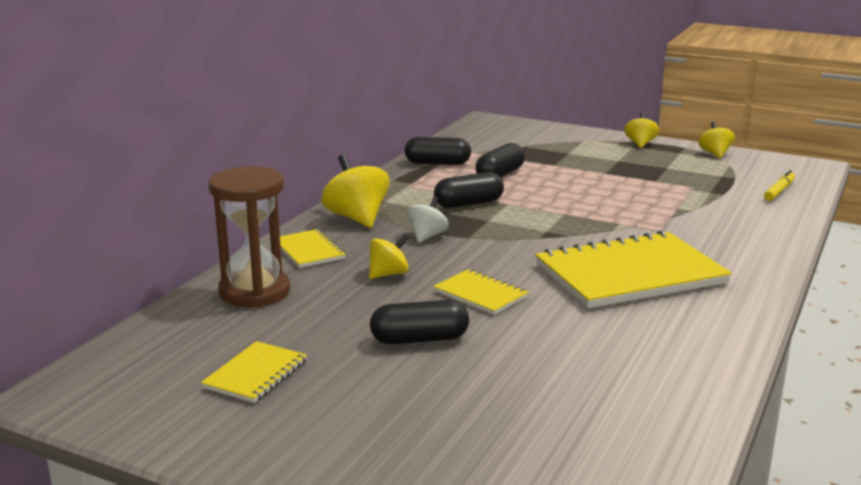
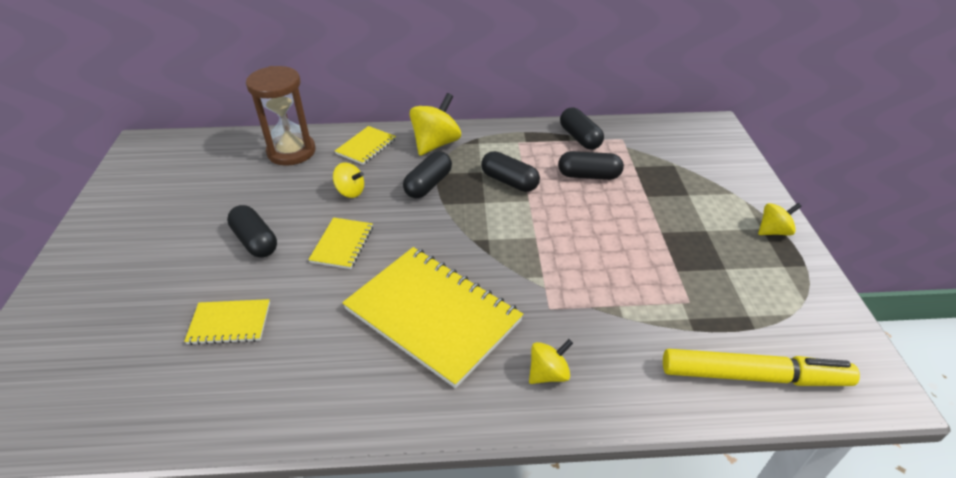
camera: 60 degrees right, 20 degrees up
(255, 374) = (183, 195): yellow notebook -> yellow notebook (229, 323)
(427, 236) = (428, 184): white spinning top -> black capsule
(715, 154) = (814, 293): yellow spinning top -> yellow spinning top (548, 373)
(779, 191) = (753, 376): yellow marker -> yellow marker, size x2.01

